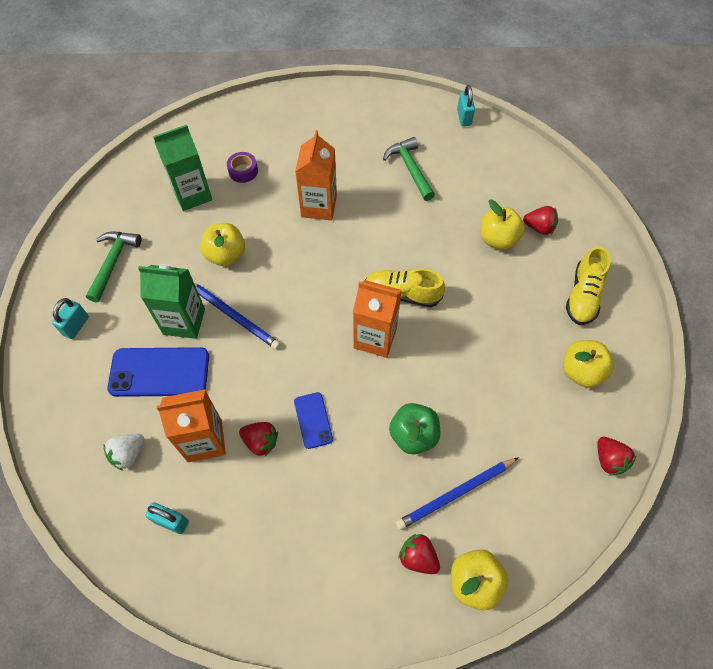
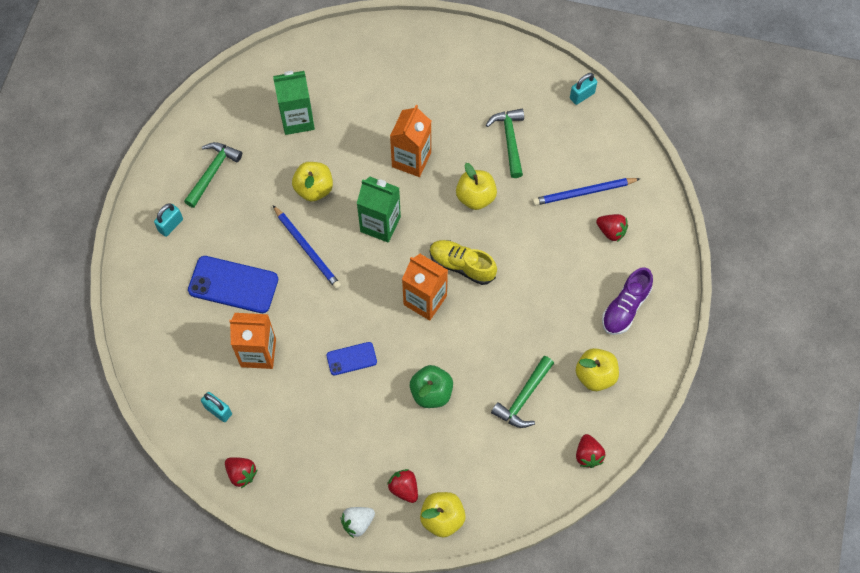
camera: 15 degrees right, 5 degrees up
(128, 454) = (195, 348): white strawberry -> white strawberry (357, 523)
(184, 321) = (263, 244): green carton -> green carton (380, 224)
(243, 171) = (350, 105): purple tape -> none
(260, 442) = (303, 365): red strawberry -> red strawberry (241, 473)
(313, 420) = (351, 359): blue phone -> blue phone turned 75 degrees clockwise
(455, 494) = (450, 448): blue pencil -> blue pencil (583, 193)
(464, 117) = (582, 95): turquoise padlock -> turquoise padlock turned 45 degrees clockwise
(497, 239) = (567, 233): yellow apple -> yellow apple (475, 197)
(515, 415) = (523, 398): none -> green hammer
(583, 296) = (625, 307): yellow shoe -> purple shoe

